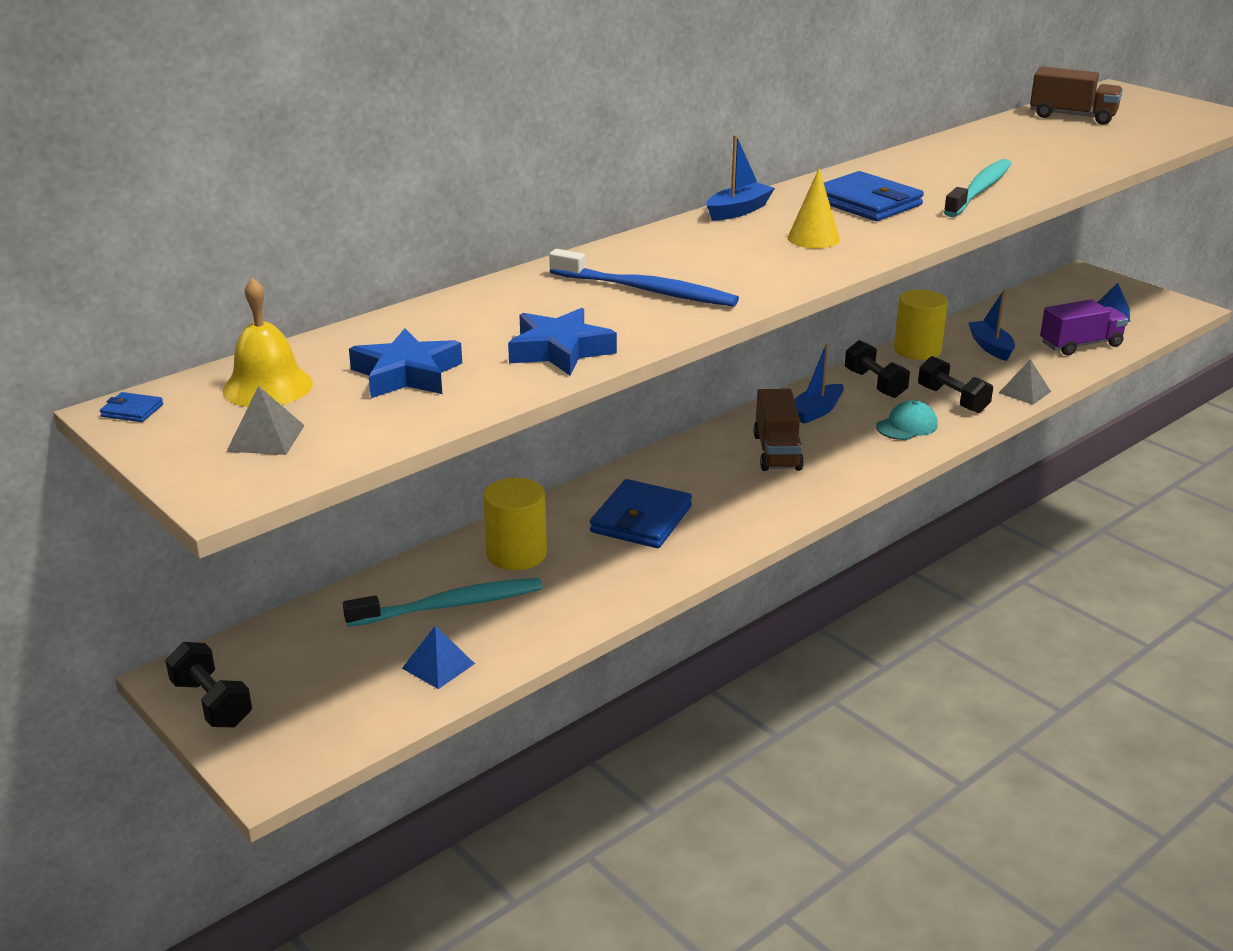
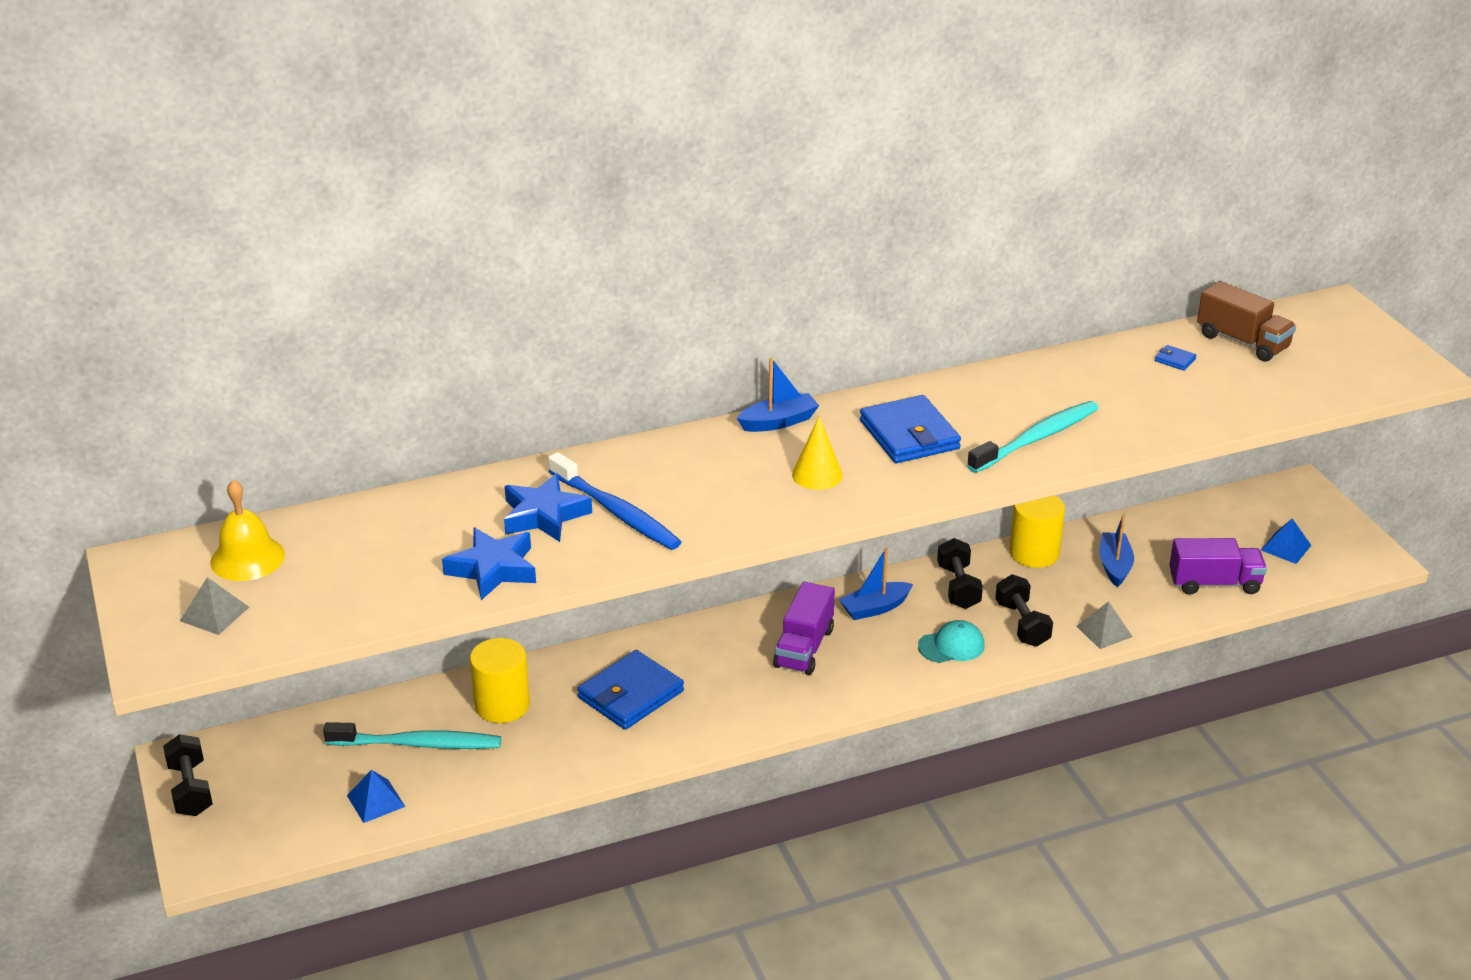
camera: 20 degrees right, 5 degrees up
(132, 410) = (138, 561): blue wallet -> blue wallet (1175, 360)
(406, 374) = (357, 569): blue star -> blue star (544, 515)
(777, 452) = (804, 648): brown truck -> purple truck

